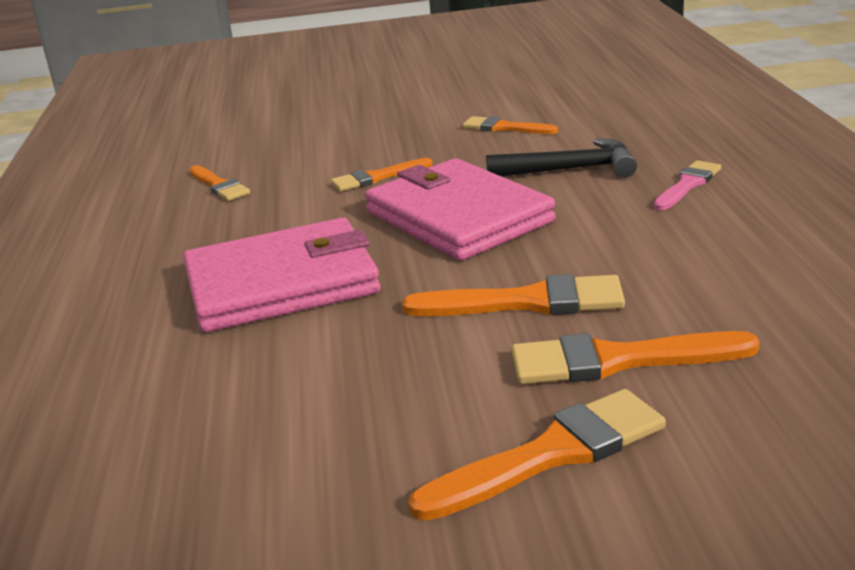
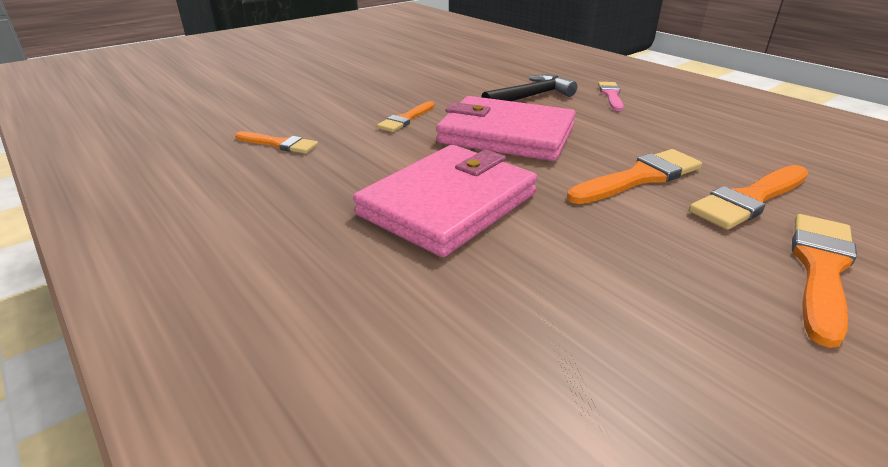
camera: 35 degrees left, 5 degrees up
(504, 128) = (448, 79): orange brush -> none

